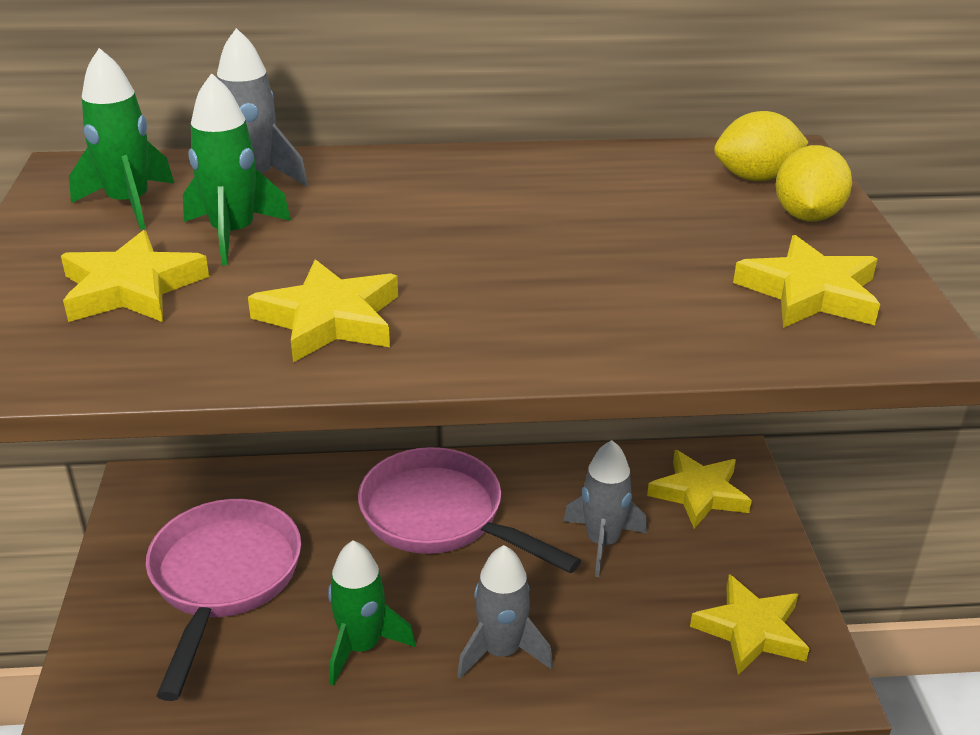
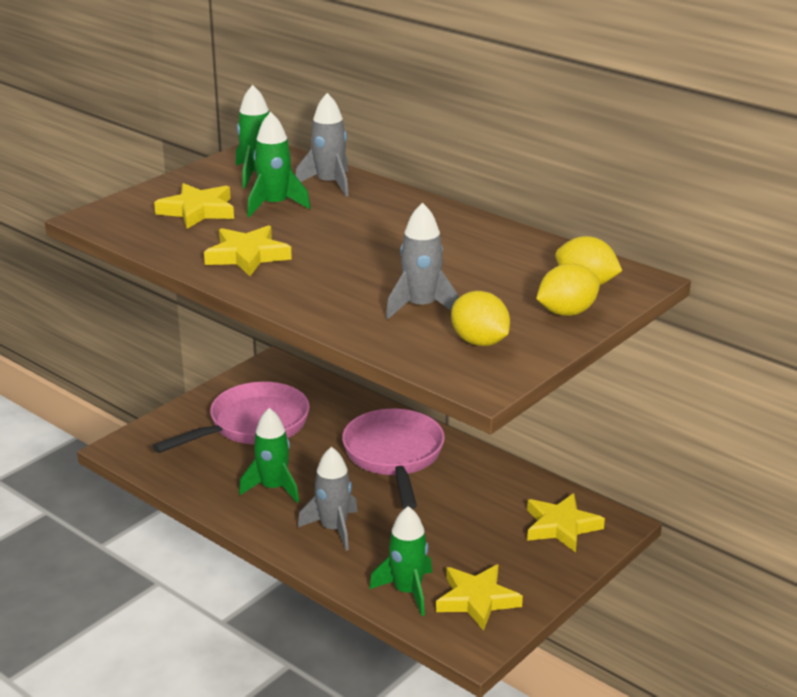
camera: 45 degrees right, 5 degrees down
(602, 542) = (462, 516): grey rocket -> grey rocket (421, 307)
(680, 672) = (407, 591): none -> green rocket
(809, 293) = (479, 342): yellow star -> yellow lemon

